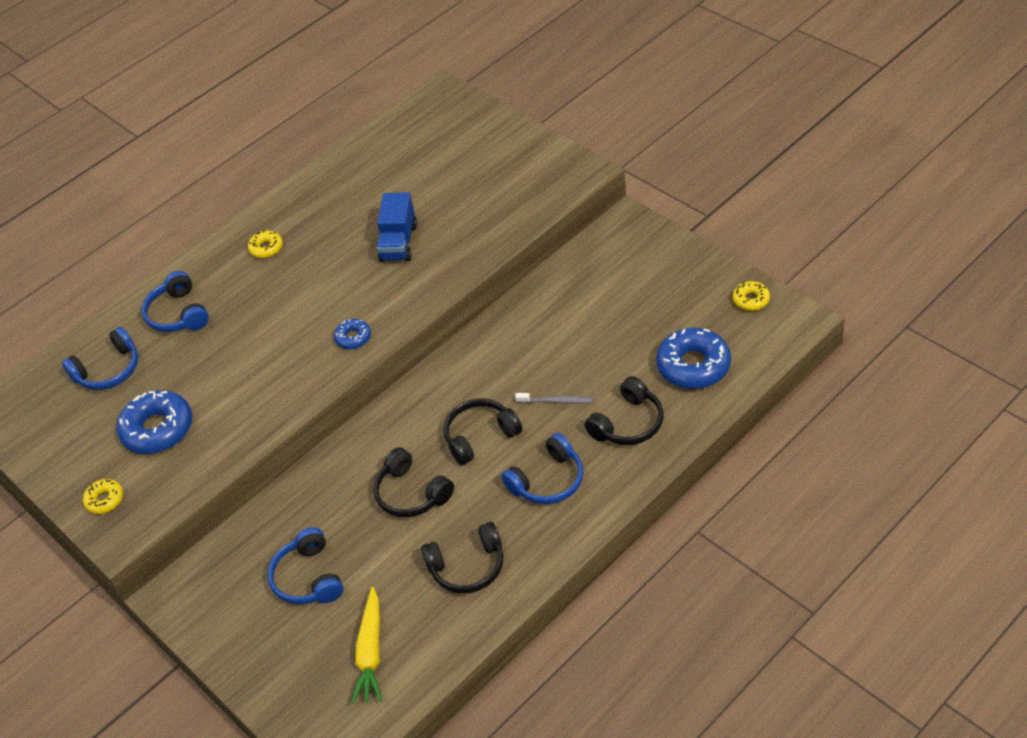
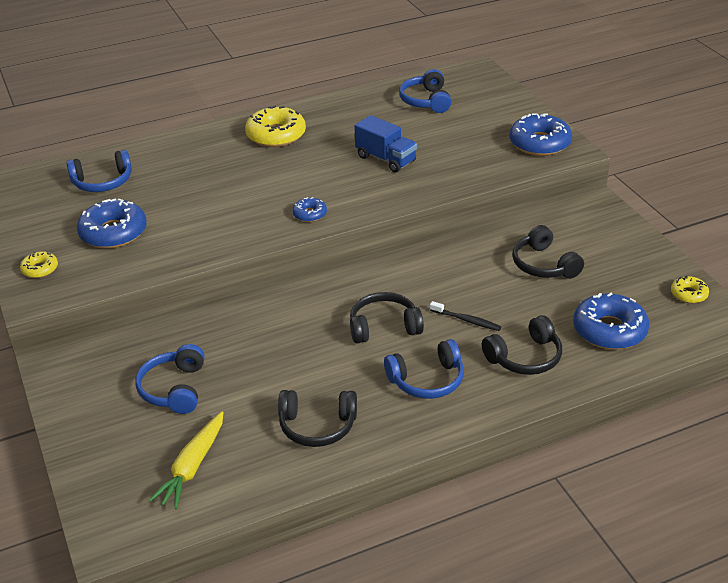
camera: 15 degrees right, 10 degrees down
(178, 314) = (180, 160): blue headphones -> blue headphones (426, 101)
(266, 248) = (276, 135): yellow donut -> yellow donut, size x1.94
(399, 243) = (386, 159): blue truck -> blue truck turned 75 degrees counterclockwise
(411, 493) = (299, 352): black headphones -> black headphones (543, 265)
(547, 172) = (539, 143): none -> blue donut
(556, 401) = (467, 320): grey toothbrush -> black toothbrush

